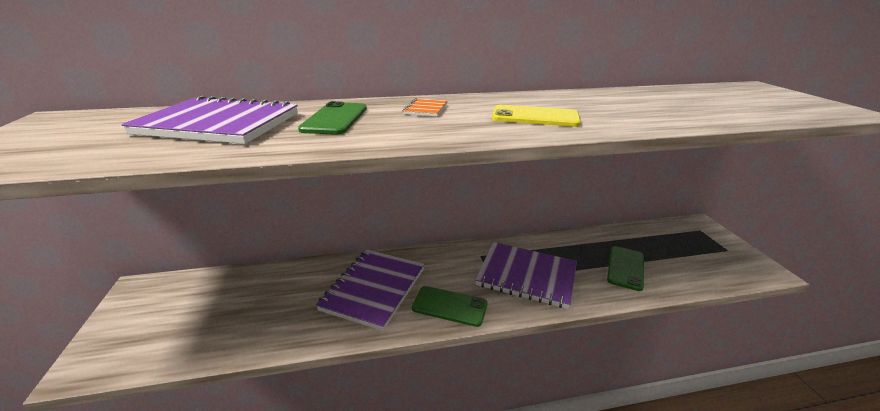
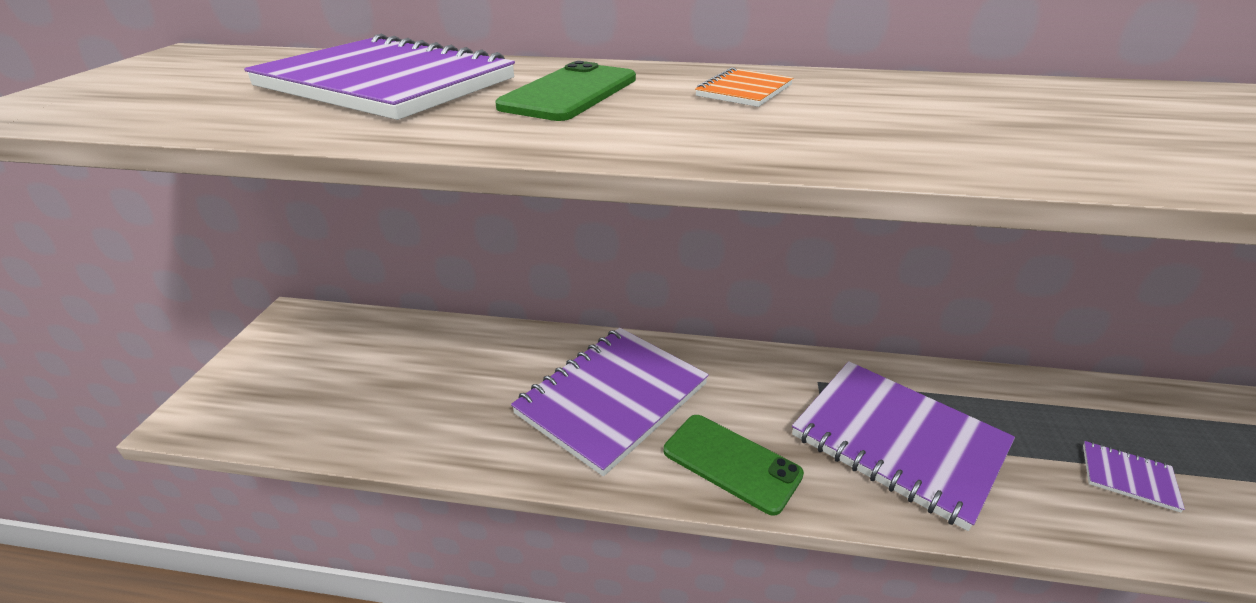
camera: 20 degrees right, 5 degrees up
(535, 117) = (972, 129): yellow phone -> none
(625, 268) = (1128, 477): green phone -> purple notebook

